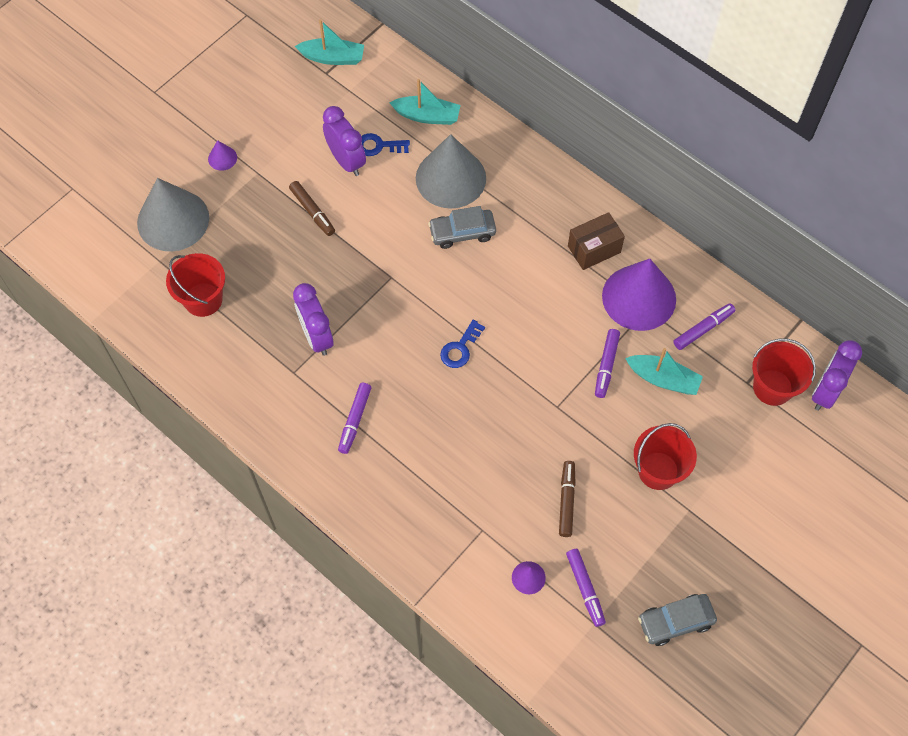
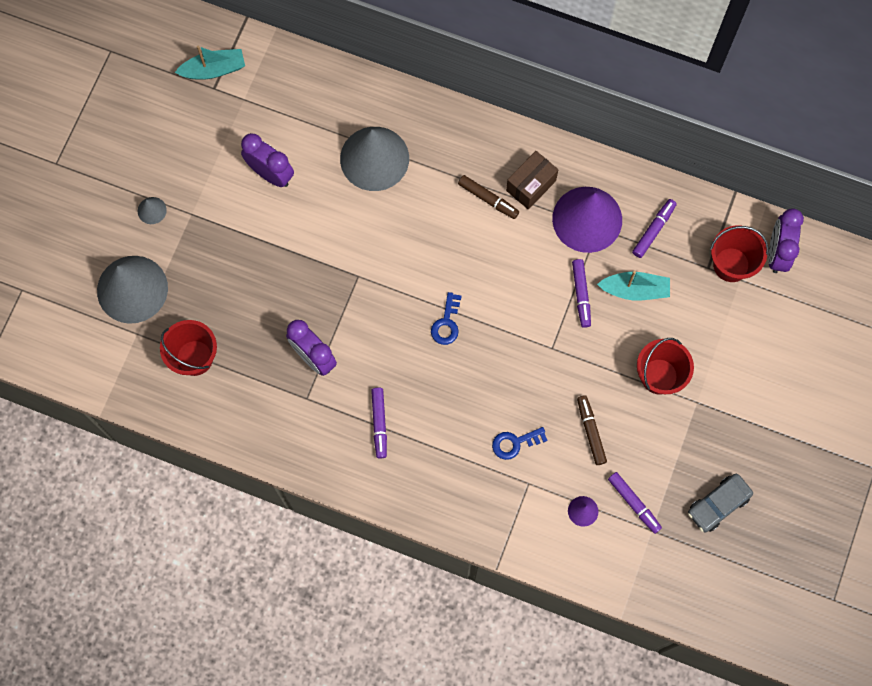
camera: 20 degrees left, 10 degrees up
(222, 158) = (152, 210): purple cone -> grey cone
(312, 211) = (259, 236): brown marker -> brown marker (488, 199)
(378, 146) = (294, 148): blue key -> blue key (515, 443)
(427, 116) = (328, 102): turquoise boat -> none
(462, 233) = (406, 210): grey car -> none

